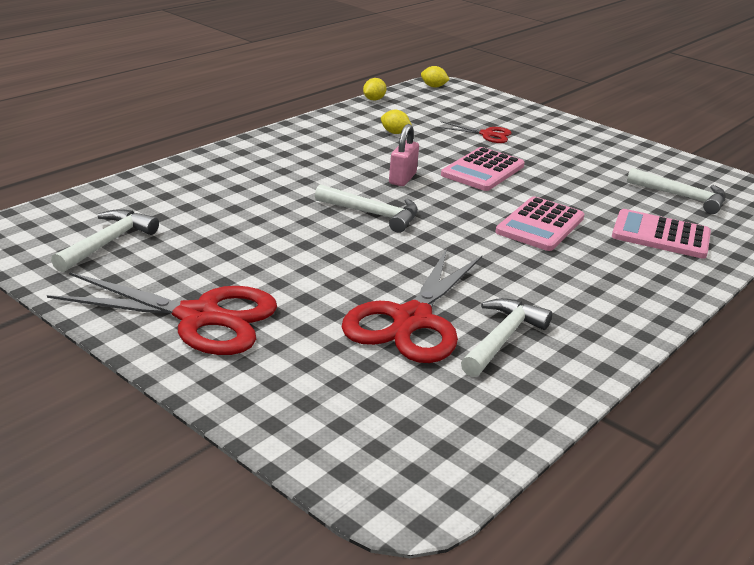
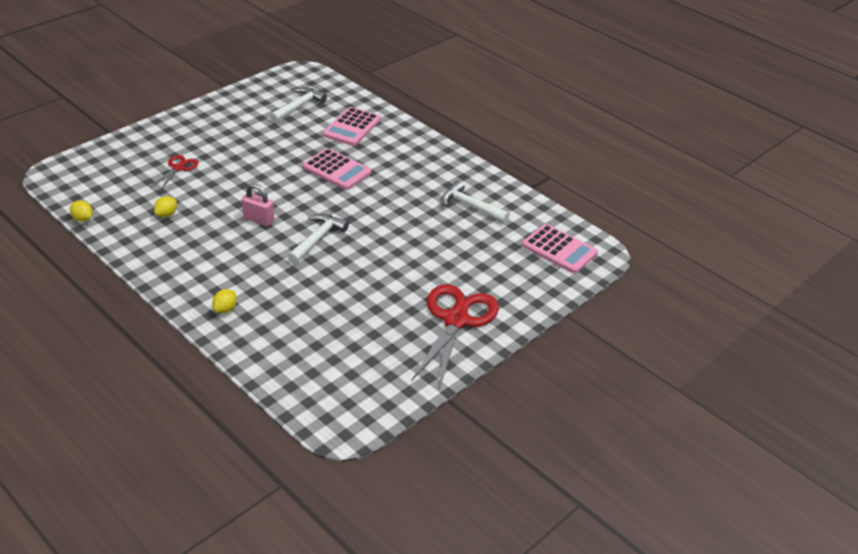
camera: 85 degrees left, 10 degrees up
(108, 243) = (359, 369): white hammer -> none
(412, 320) = (454, 235): red scissors -> none
(433, 86) = (57, 181): yellow lemon -> yellow lemon (225, 309)
(482, 170) = (248, 180): pink calculator -> pink calculator (559, 249)

